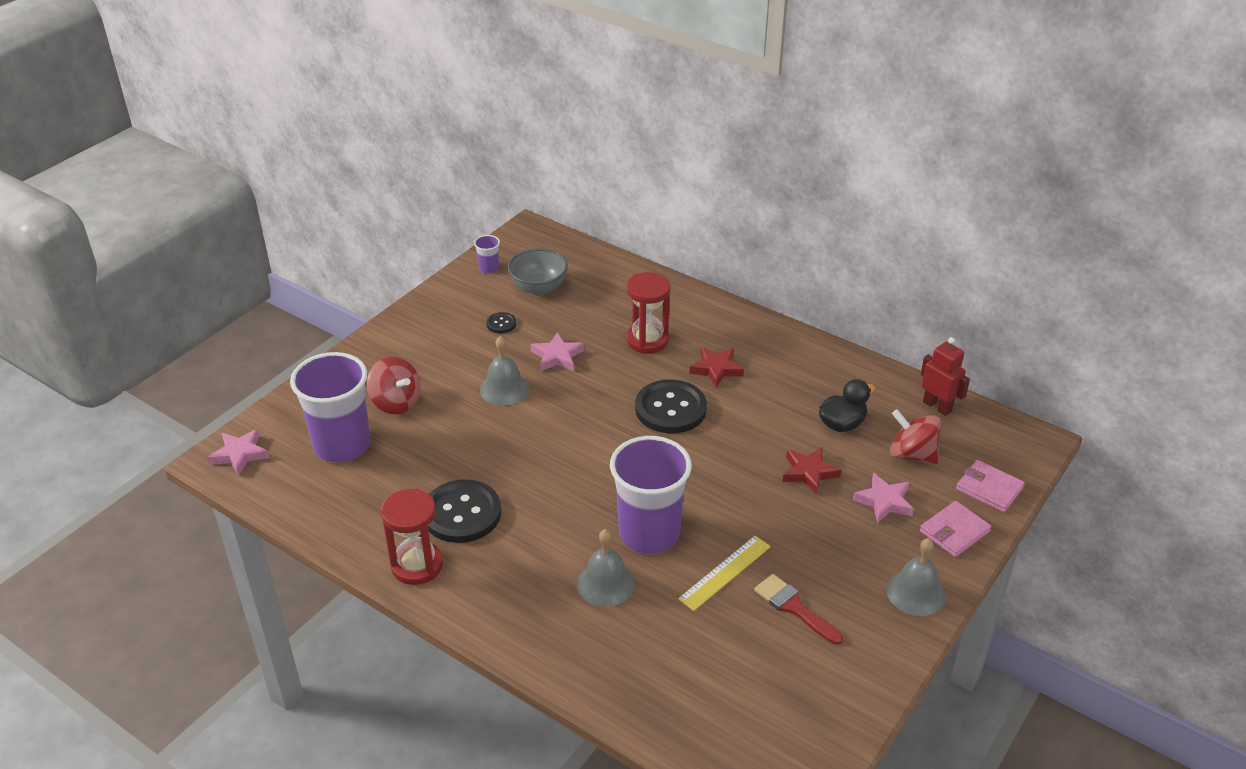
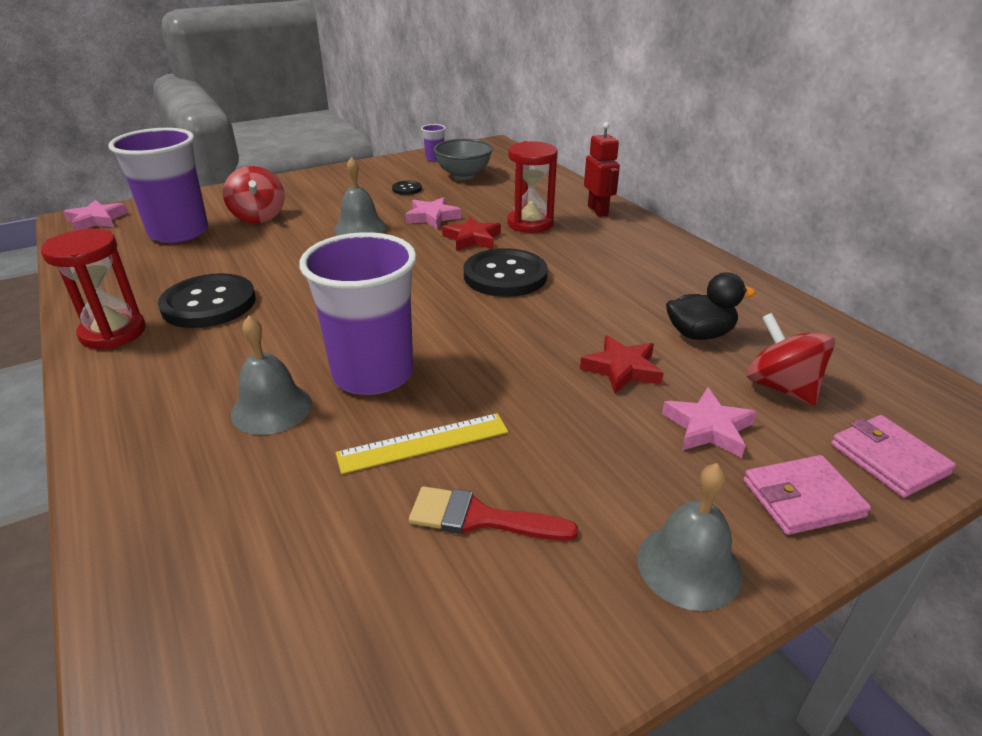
camera: 25 degrees right, 5 degrees down
(716, 369) = (583, 257): red star -> red star (472, 239)
(794, 607) = (480, 518): red brush -> red brush turned 60 degrees counterclockwise
(937, 406) = (845, 348): red robot -> red robot (598, 211)

